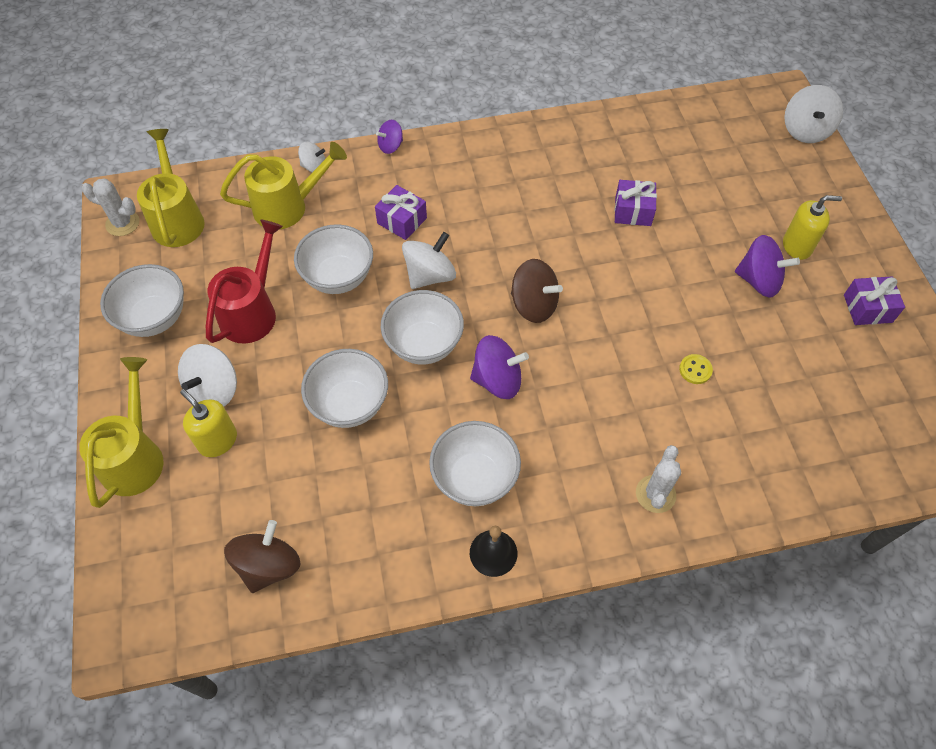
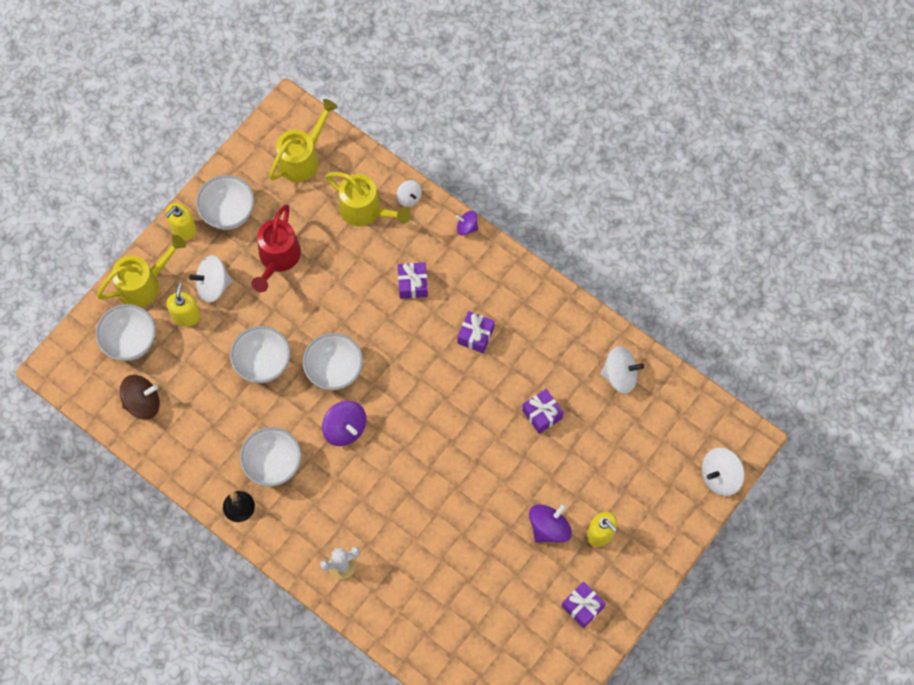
camera: 50 degrees right, 10 degrees up
(122, 223) = (273, 132): white cactus -> none
(122, 372) = (183, 229): none -> yellow soap dispenser
(253, 311) = (277, 259): red watering can -> red watering can turned 120 degrees clockwise
(338, 278) = (340, 285): white bowl -> white bowl (130, 341)
(430, 275) = (386, 334): white spinning top -> white spinning top (620, 376)
(504, 208) = (475, 335): none -> purple gift
(534, 305) = (415, 409): brown spinning top -> none
(695, 370) = (445, 533): yellow button -> none
(759, 281) = (549, 528): purple spinning top -> purple spinning top turned 120 degrees counterclockwise

